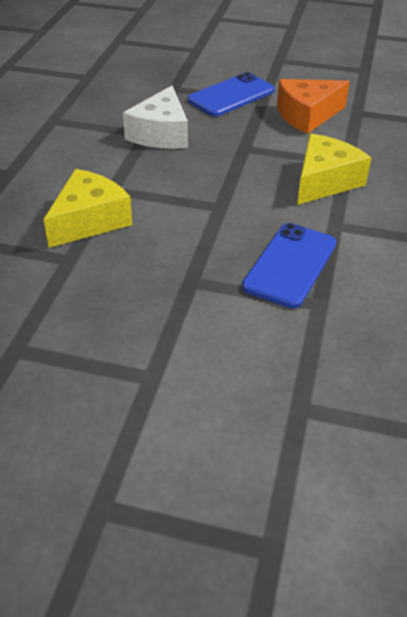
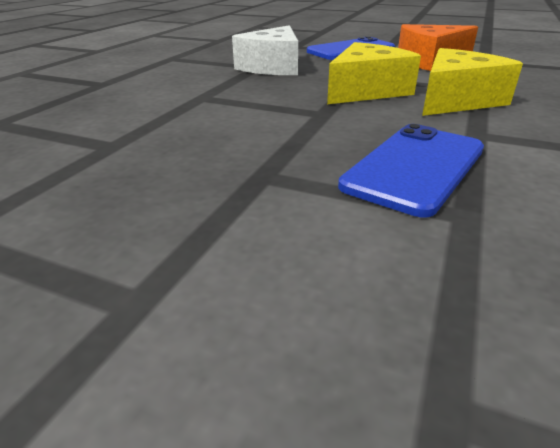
camera: 10 degrees right, 10 degrees down
(89, 220) = (161, 116): yellow cheese -> yellow cheese (366, 91)

